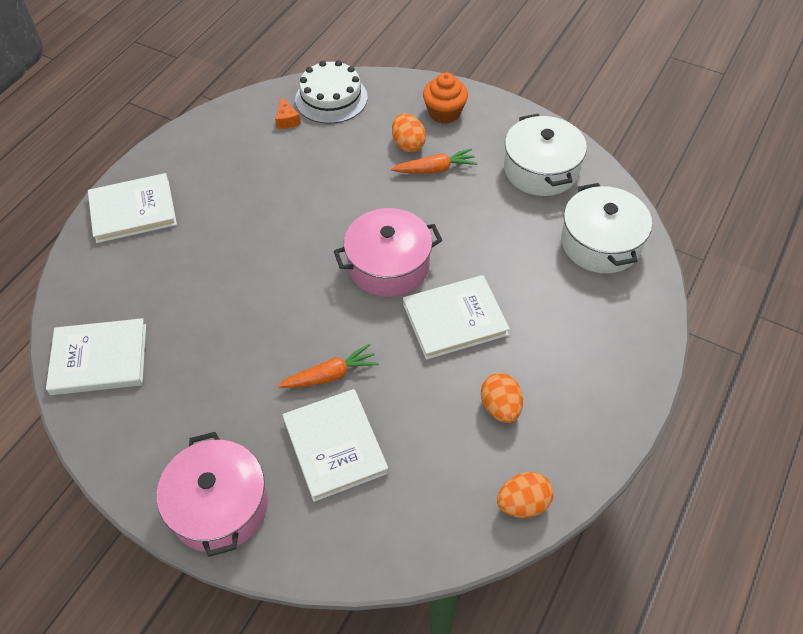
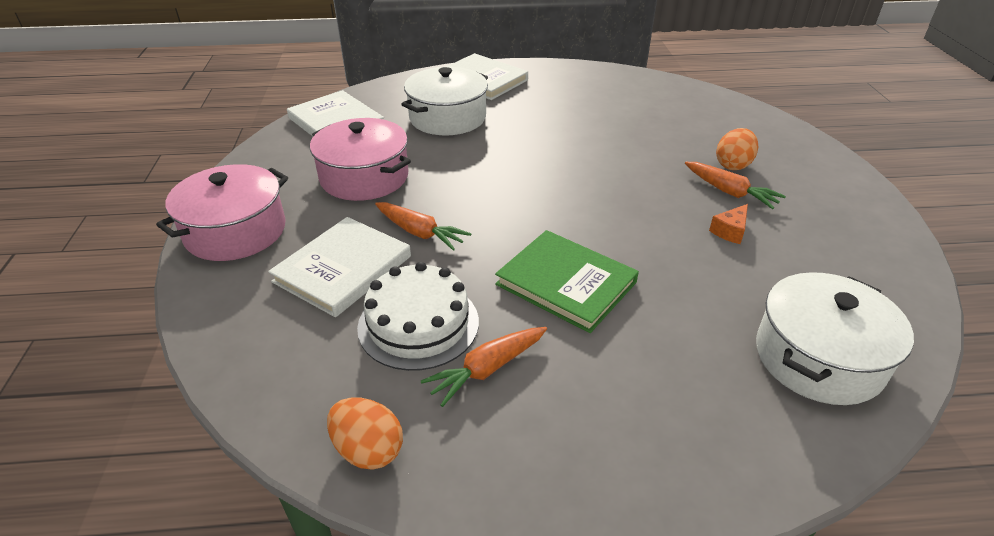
camera: 55 degrees right, 15 degrees down
(287, 120) = (659, 99): orange cheese -> orange cheese (730, 231)
(331, 98) = (716, 108): white cake -> white cake (418, 324)
(388, 265) = (579, 213): pink pot -> pink pot (364, 177)
(444, 112) = (805, 168): orange cupcake -> none
(455, 319) = (566, 283): white book -> green book
(500, 407) = (487, 369): orange egg -> orange carrot
(541, 169) = (843, 261): white pot -> white pot (447, 118)

